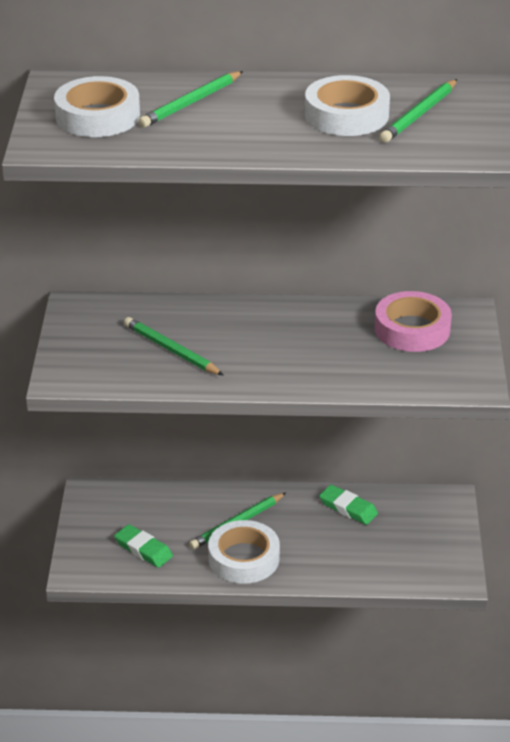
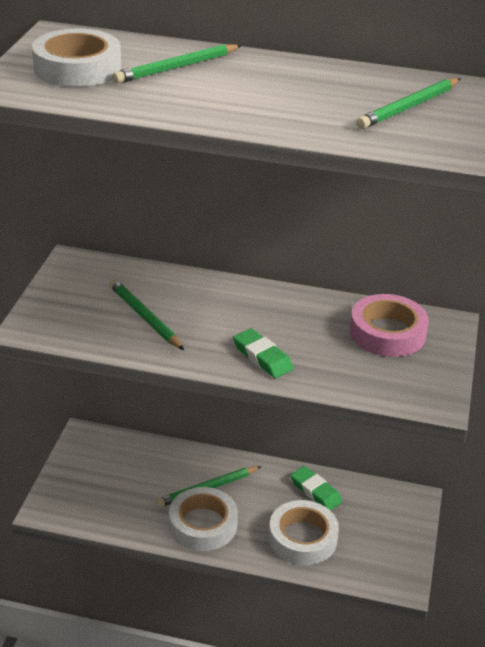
camera: 10 degrees right, 0 degrees up
(143, 549) = (113, 499): green eraser -> green eraser (262, 357)
(346, 115) = (331, 98): white tape -> white tape (302, 538)

